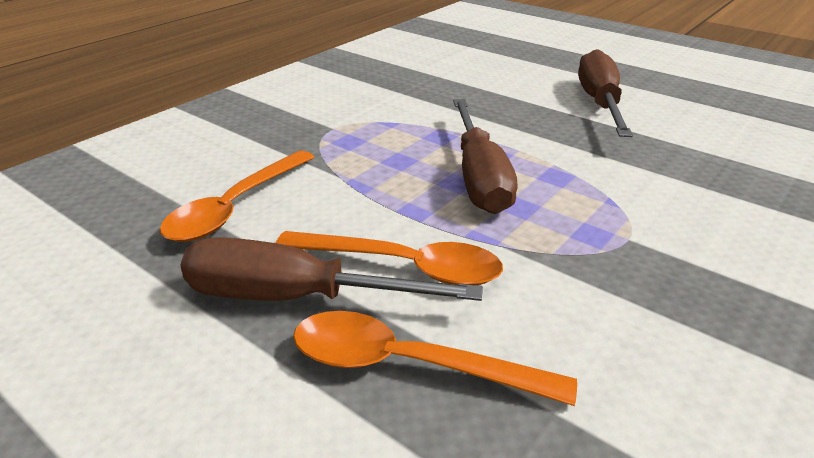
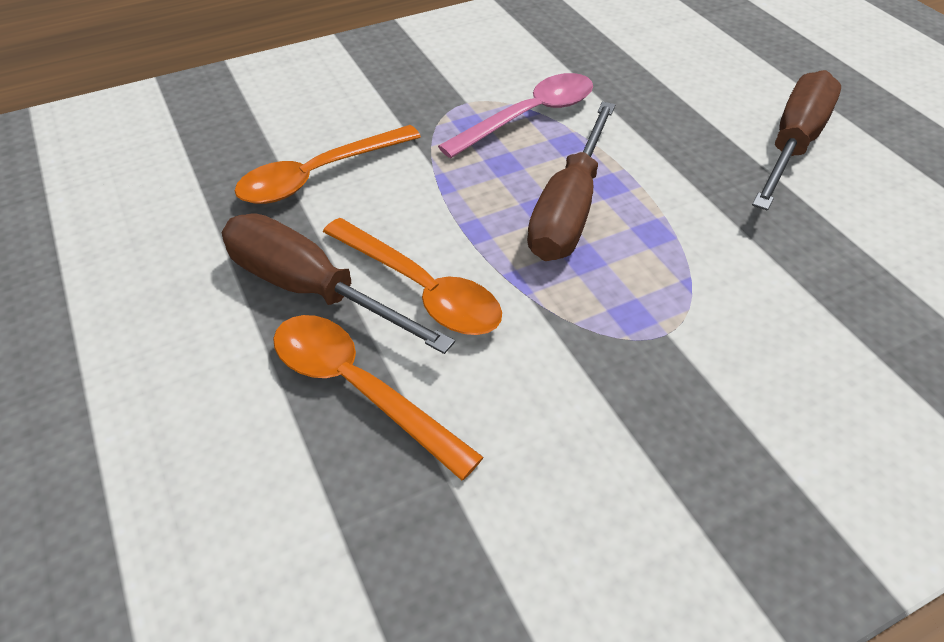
camera: 25 degrees right, 15 degrees up
(394, 126) = (529, 116): none -> pink spoon

